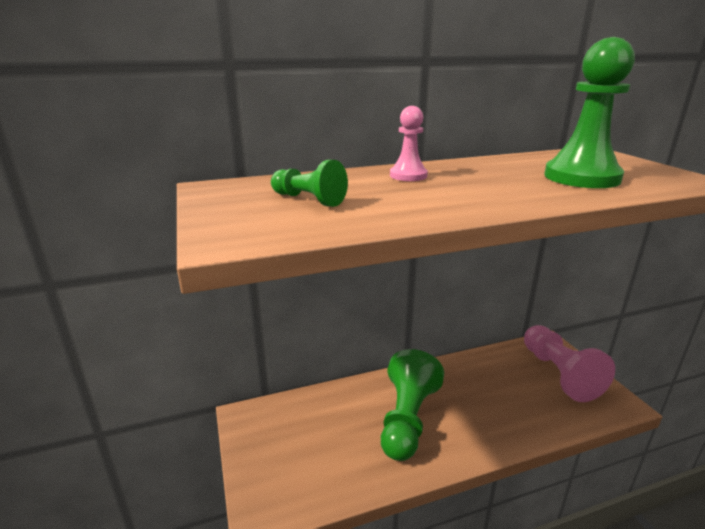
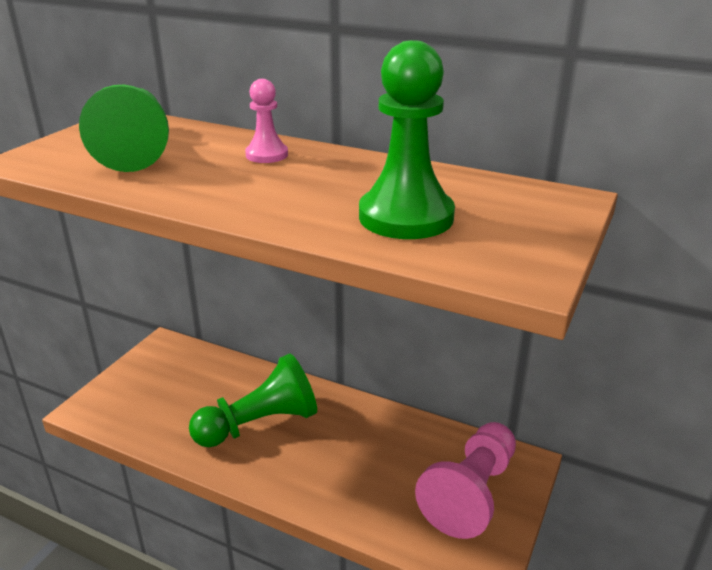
camera: 45 degrees right, 5 degrees up
(309, 200) = (136, 150): green pawn -> green pawn, size x1.86

